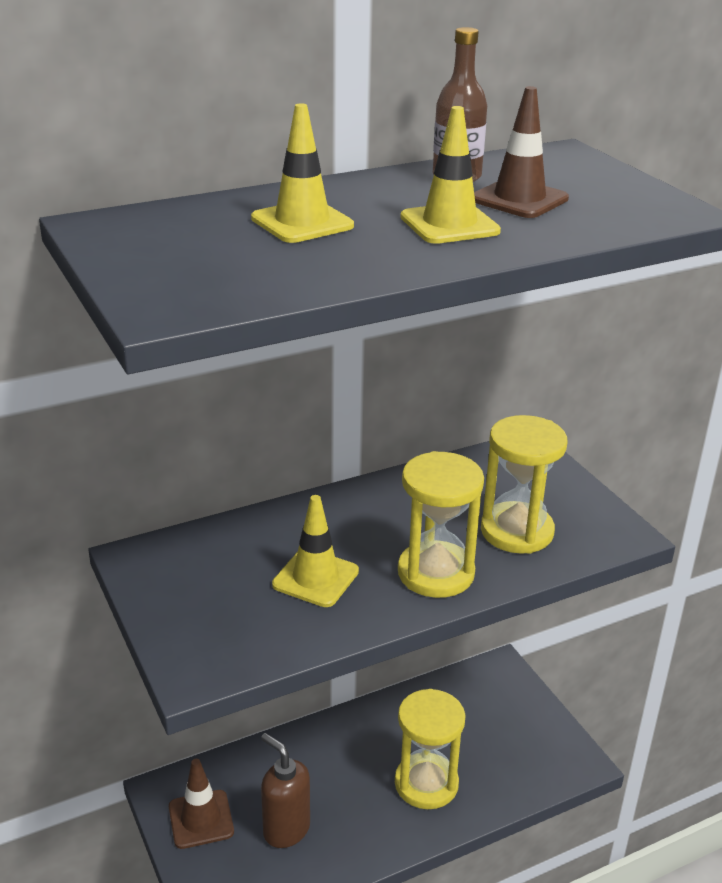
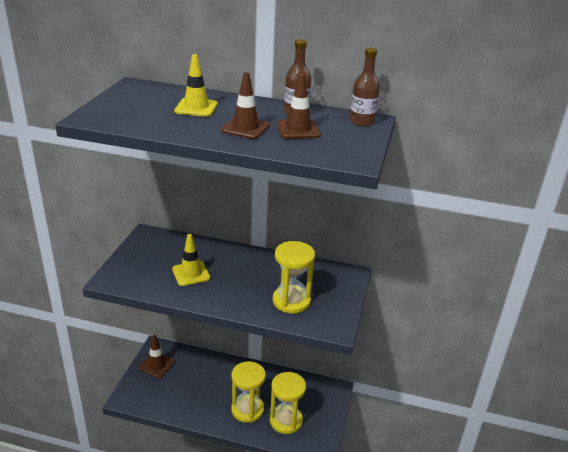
camera: 40 degrees right, 0 degrees up
(286, 829) = (179, 388): brown soap dispenser -> none
(436, 573) = (235, 297): yellow hourglass -> yellow hourglass (286, 420)
(449, 224) = (245, 128): yellow traffic cone -> brown traffic cone
(562, 159) = (362, 121): none -> brown bottle

